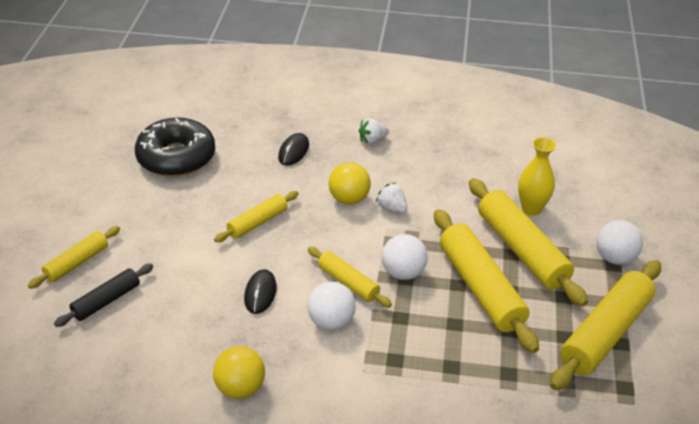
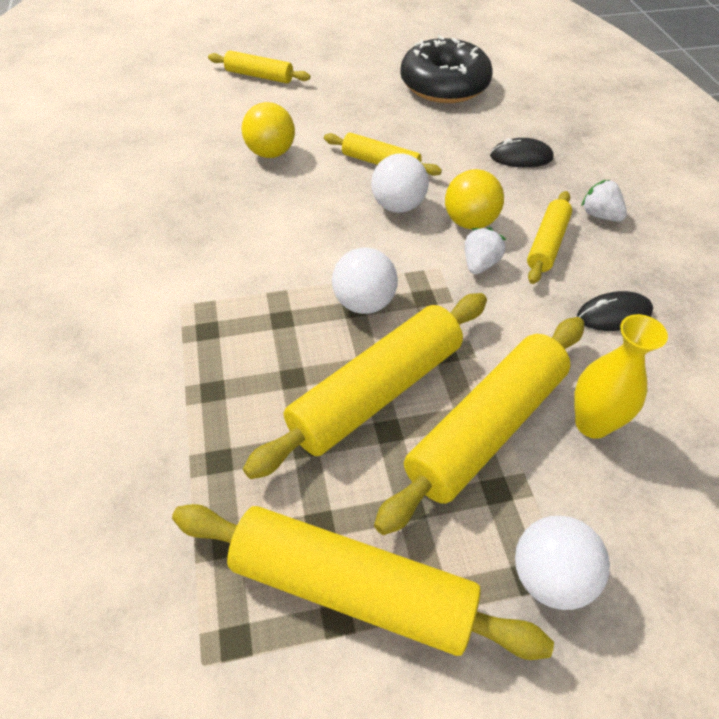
camera: 70 degrees right, 10 degrees up
(106, 301) = (218, 105): black rolling pin -> none
(240, 388) = (129, 217): yellow ball -> yellow ball (271, 153)
(260, 293) = (271, 194): black mouse -> black mouse (614, 314)
(331, 322) = (249, 259): white ball -> white ball (398, 206)
(348, 282) = (321, 257): yellow rolling pin -> yellow rolling pin (547, 244)

